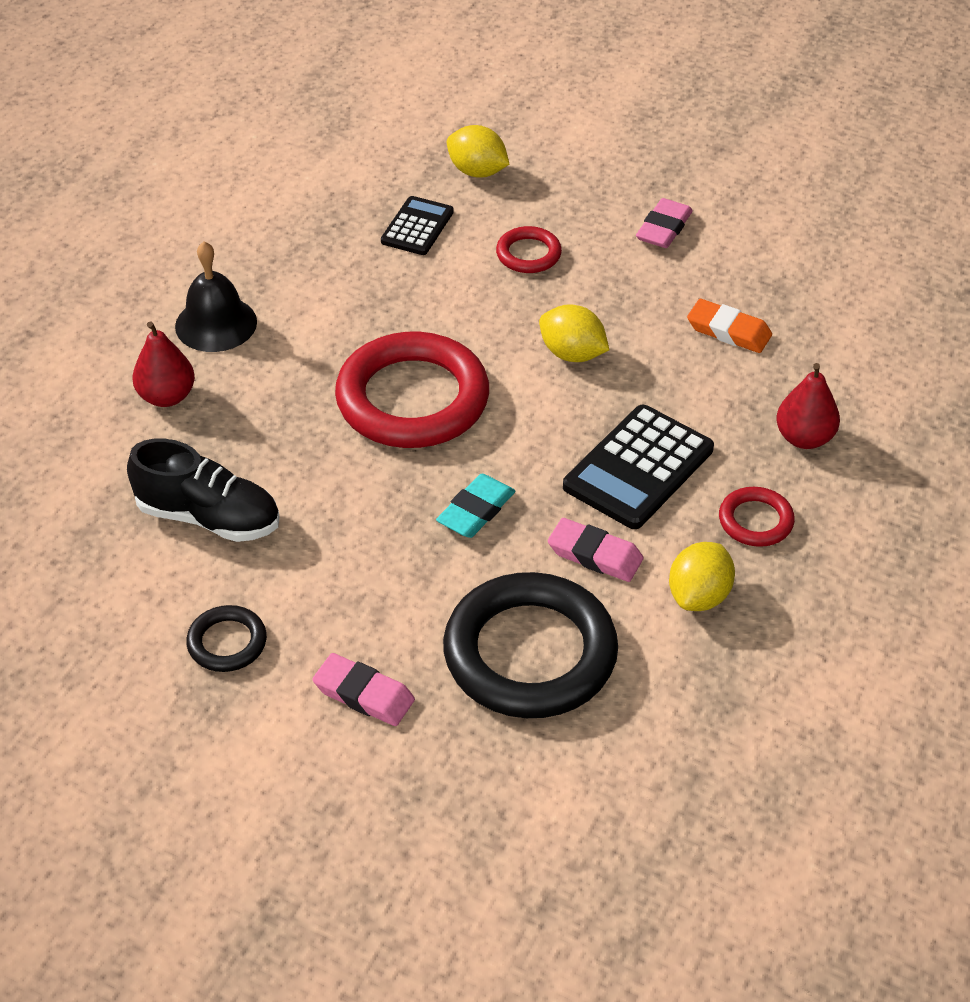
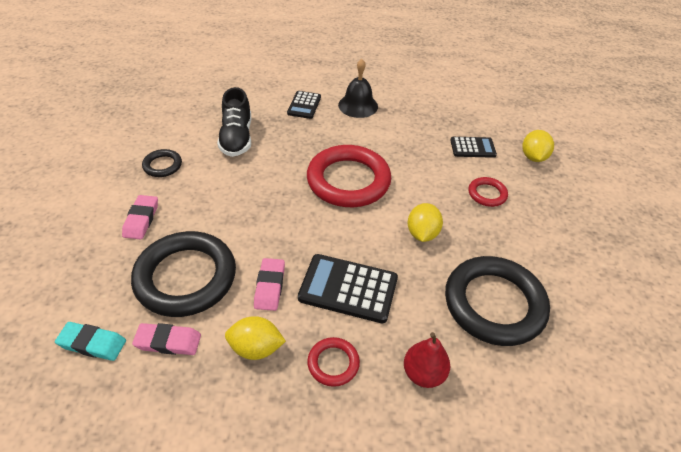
camera: 65 degrees right, 0 degrees up
(167, 396) = (304, 105): red pear -> black calculator
(476, 511) = (281, 226): turquoise eraser -> turquoise eraser (92, 343)
(663, 228) = (559, 247): pink eraser -> pink eraser (168, 342)
(728, 331) = (494, 304): orange eraser -> black ring

